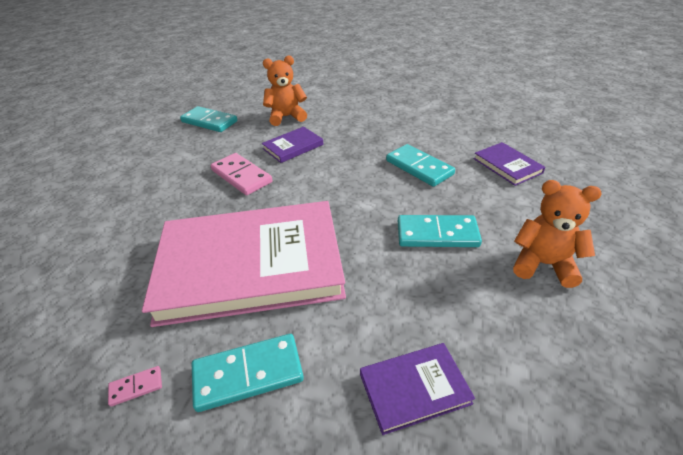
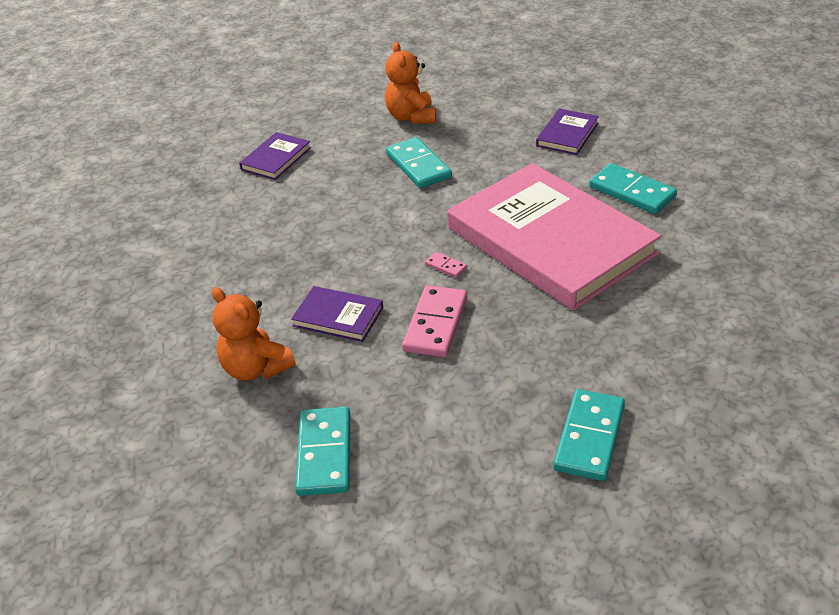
camera: 120 degrees left, 0 degrees up
(136, 387) = (697, 230): pink domino -> pink domino (446, 266)
(414, 388) = (567, 134): purple book -> purple book turned 75 degrees clockwise
(419, 167) = (317, 206): turquoise domino -> turquoise domino (589, 437)

